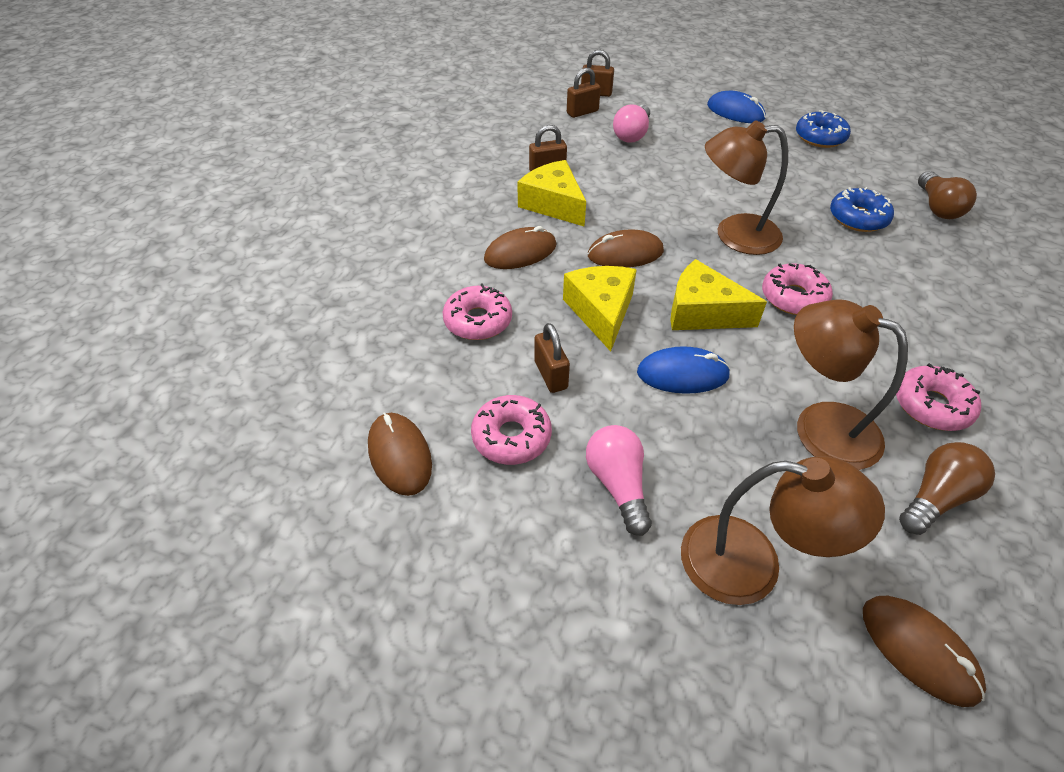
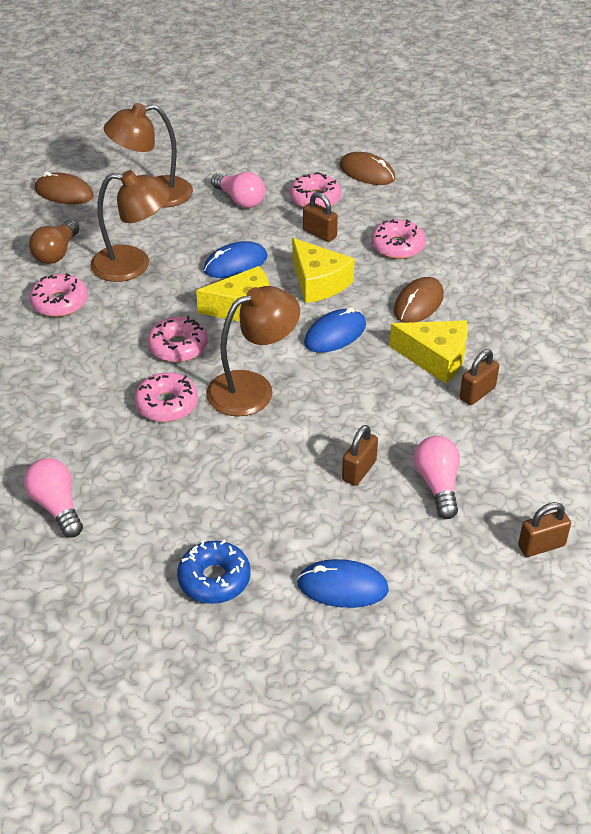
camera: 150 degrees right, 5 degrees down
(582, 112) = (524, 499): brown padlock -> brown padlock (359, 471)
(625, 253) = (335, 334): brown mouse -> blue mouse
(822, 249) = (167, 404): none -> pink donut
(858, 218) = (140, 456): blue donut -> none
(937, 207) = (57, 506): brown light bulb -> pink light bulb

